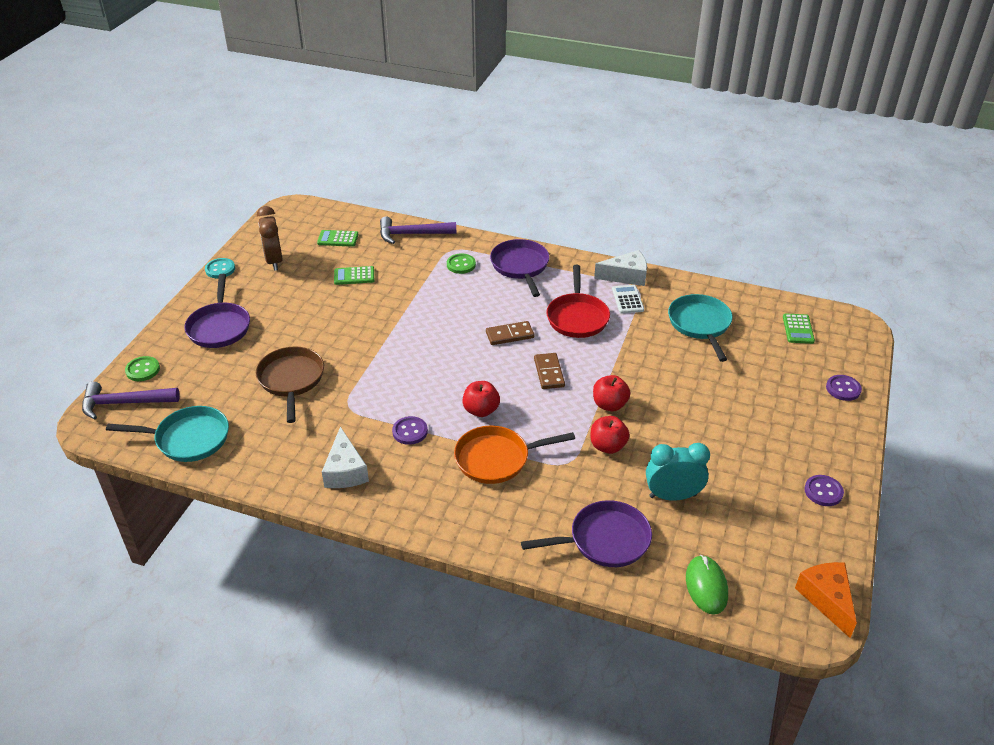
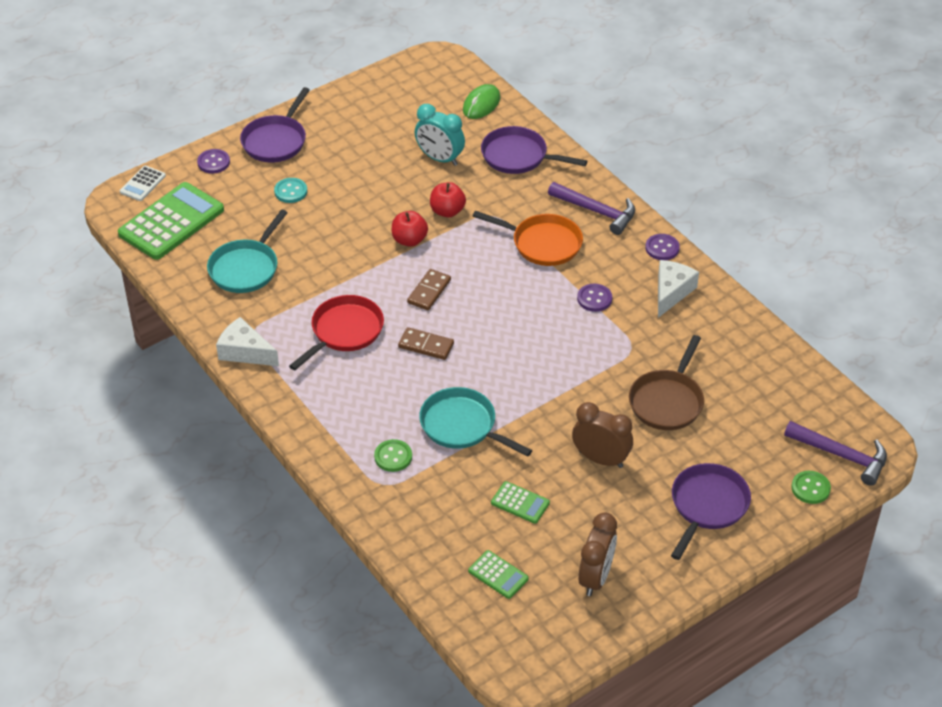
camera: 145 degrees left, 5 degrees up
(188, 439) = (793, 386): turquoise pan -> turquoise pan (462, 426)
(220, 269) = (667, 598): turquoise button -> turquoise button (291, 191)
(317, 322) = (600, 459): none -> brown clock
(412, 234) = (406, 534): purple hammer -> purple hammer (596, 211)
(481, 410) = (519, 287): red apple -> none
(520, 266) = (334, 420): purple pan -> purple pan (276, 141)
(627, 300) = (276, 325): white calculator -> white calculator (142, 184)
(798, 329) = (171, 222): green calculator -> green calculator, size x2.13
(823, 491) = (333, 112): purple button -> purple button (662, 248)
(826, 599) = (416, 66): orange cheese -> none

